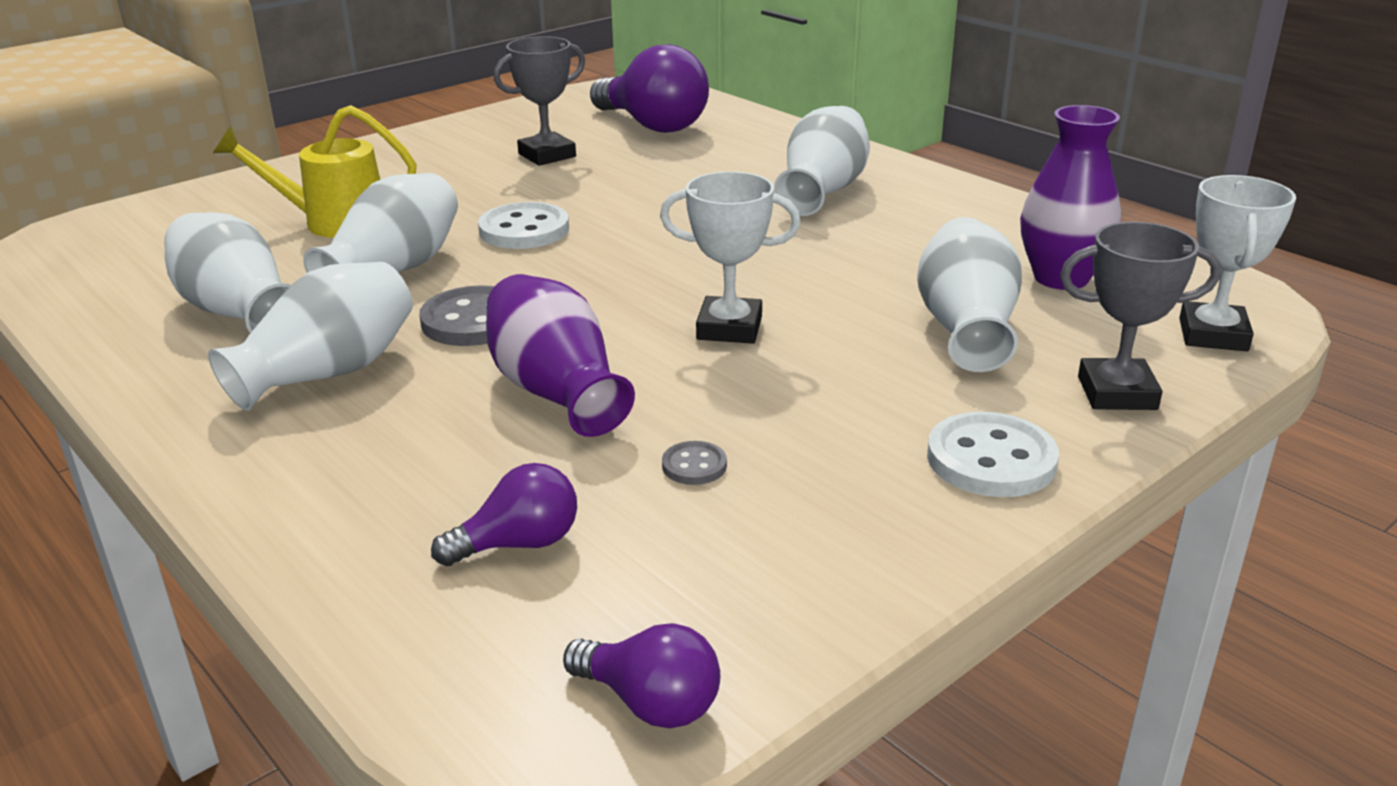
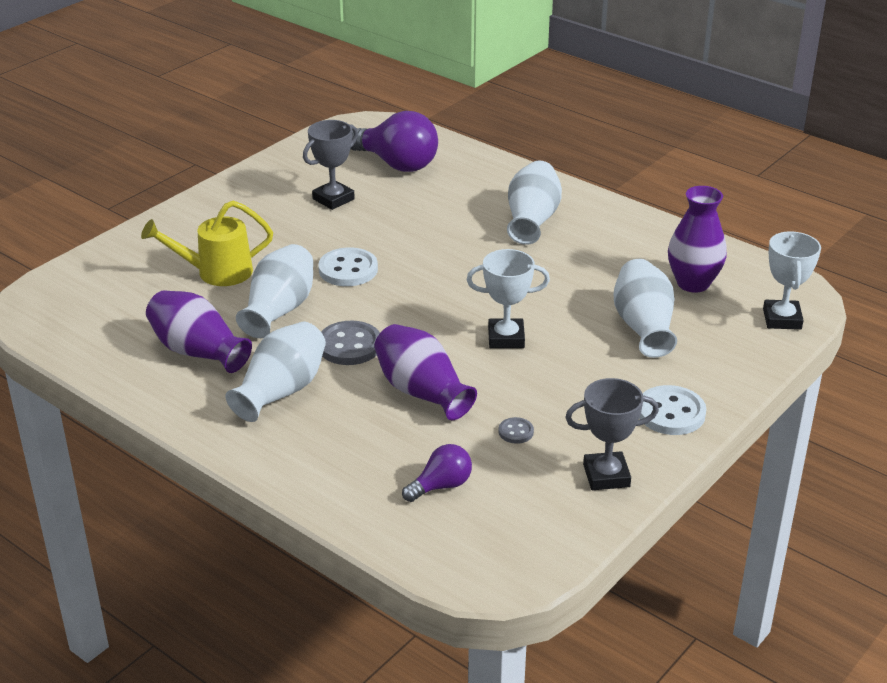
camera: 10 degrees left, 5 degrees up
(238, 312) = (198, 352): white vase -> purple vase
(650, 703) = (536, 557): purple light bulb -> none
(1117, 393) = (732, 364): grey trophy -> grey trophy (606, 476)

